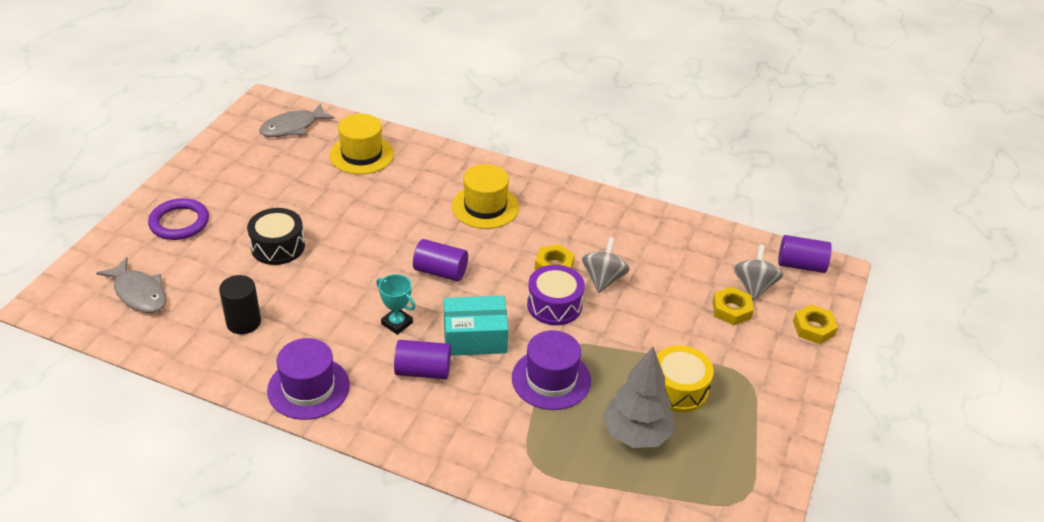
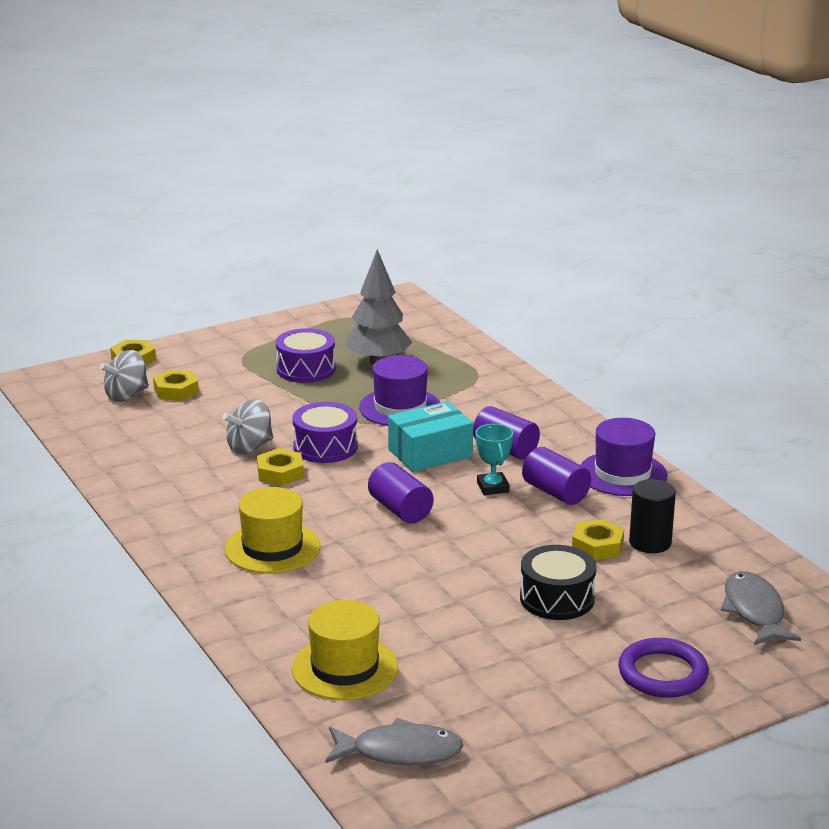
camera: 140 degrees left, 15 degrees down
(280, 302) = (597, 546): none -> yellow nut
(475, 337) = (430, 453): turquoise box -> turquoise box turned 60 degrees counterclockwise
(678, 389) = (306, 369): yellow drum -> purple drum
(801, 265) = (56, 392): purple cylinder -> purple cylinder (555, 492)

